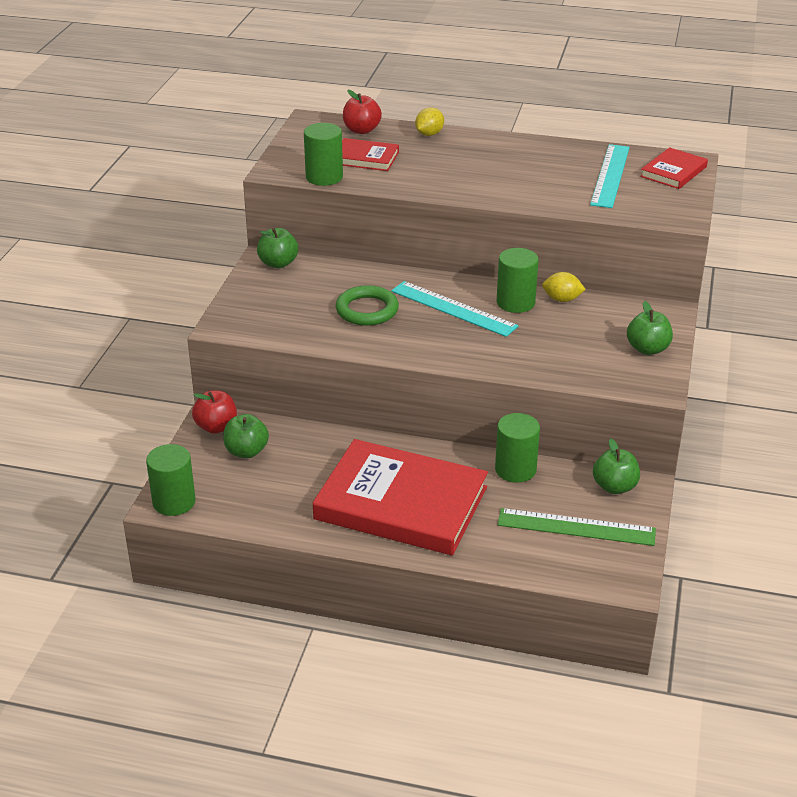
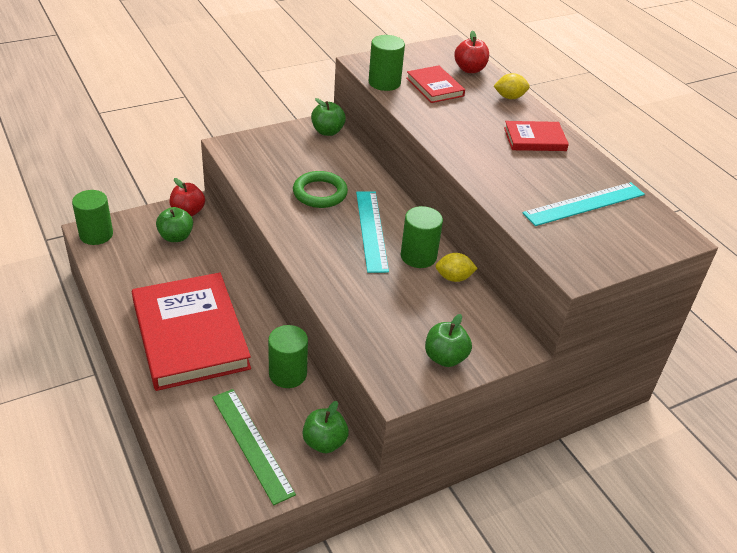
camera: 45 degrees right, 5 degrees up
(562, 299) = (454, 278): yellow lemon -> yellow lemon turned 60 degrees counterclockwise
(673, 172) = (644, 234): red book -> red book (534, 139)

